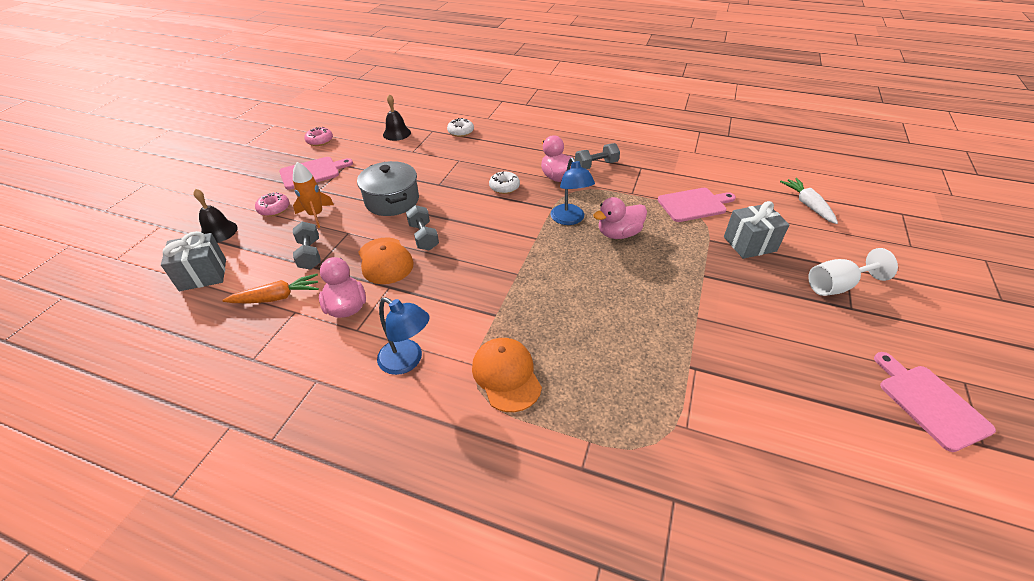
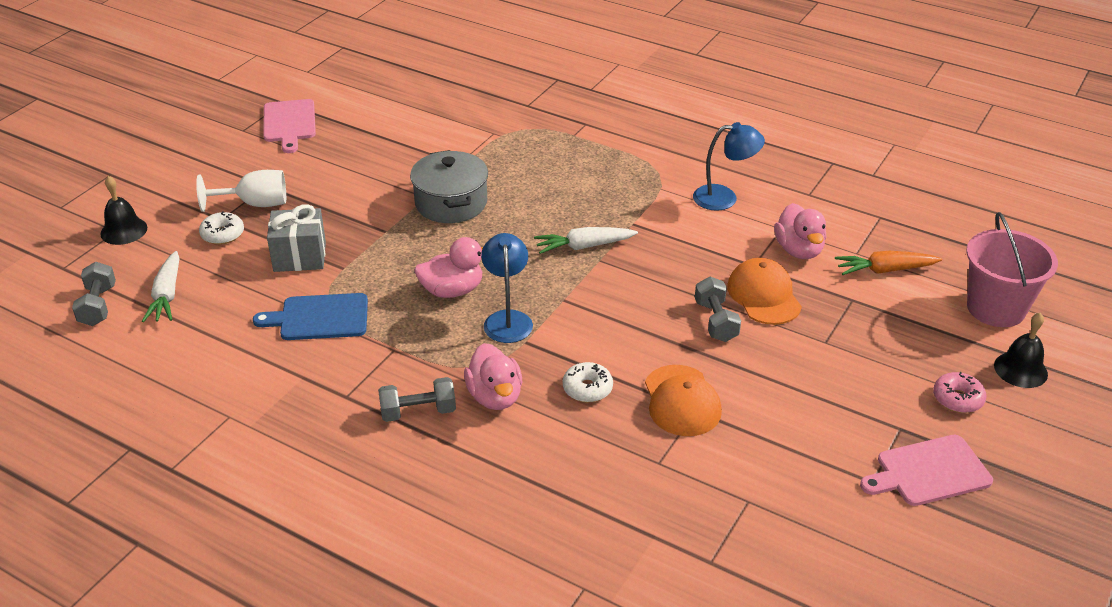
camera: 170 degrees left, 5 degrees down
(203, 275) = (996, 308): grey gift -> pink bucket
(310, 254) = (867, 317): grey dumbbell -> grey dumbbell (98, 306)
(316, 215) = (884, 378): orange rocket -> none
(320, 141) = (953, 566): pink donut -> none
(392, 200) = (770, 388): grey pot -> grey pot (451, 203)
(396, 133) = (789, 565): black bell -> black bell (124, 230)
(407, 361) = (724, 198): blue lamp -> blue lamp turned 135 degrees clockwise
(460, 132) = (649, 547): white donut -> white donut (222, 234)
(506, 375) = (631, 178): orange cap -> orange cap (681, 401)
(533, 284) = (584, 246): none -> white carrot
(694, 204) = (319, 318): pink cutting board -> blue cutting board

